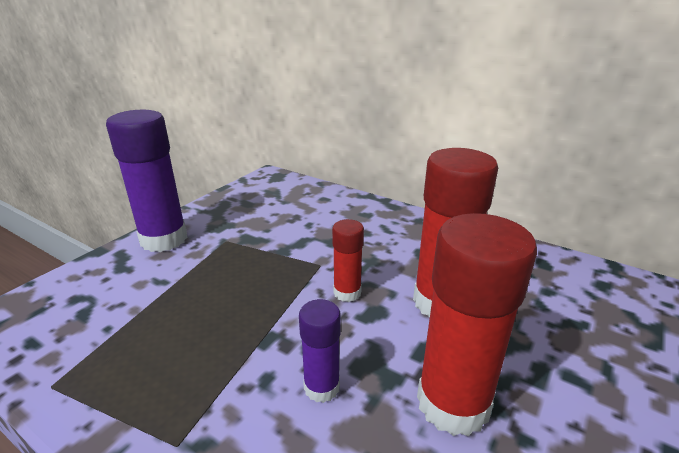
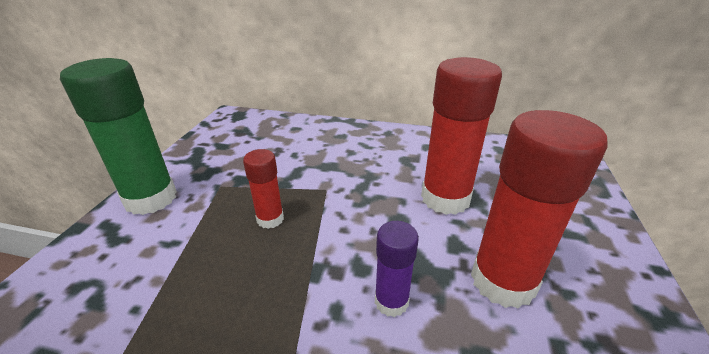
camera: 20 degrees left, 5 degrees up
(164, 239) = (151, 199): purple glue stick -> green glue stick
(347, 292) = (364, 209): red glue stick -> red glue stick (270, 219)

